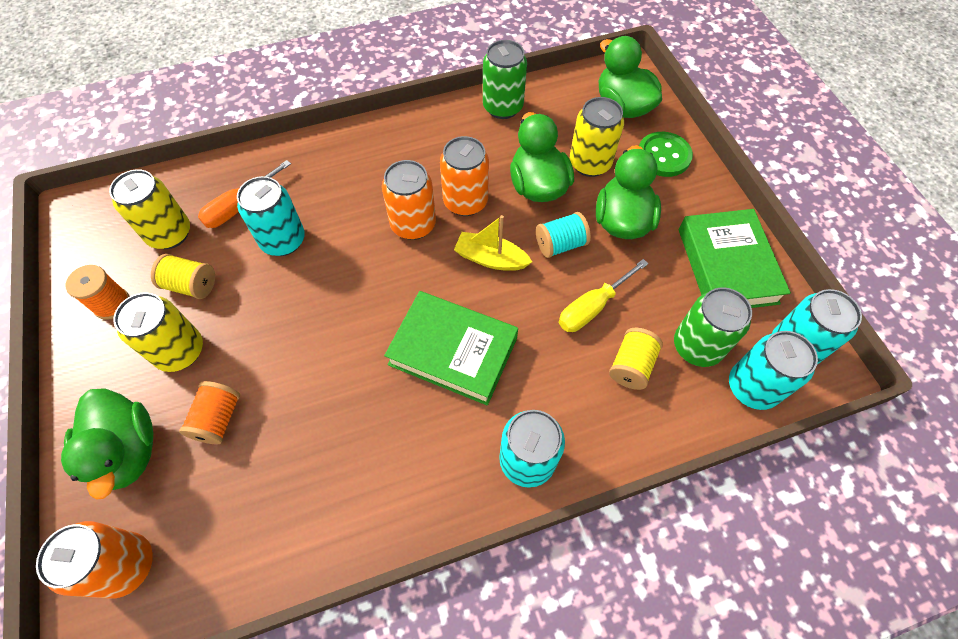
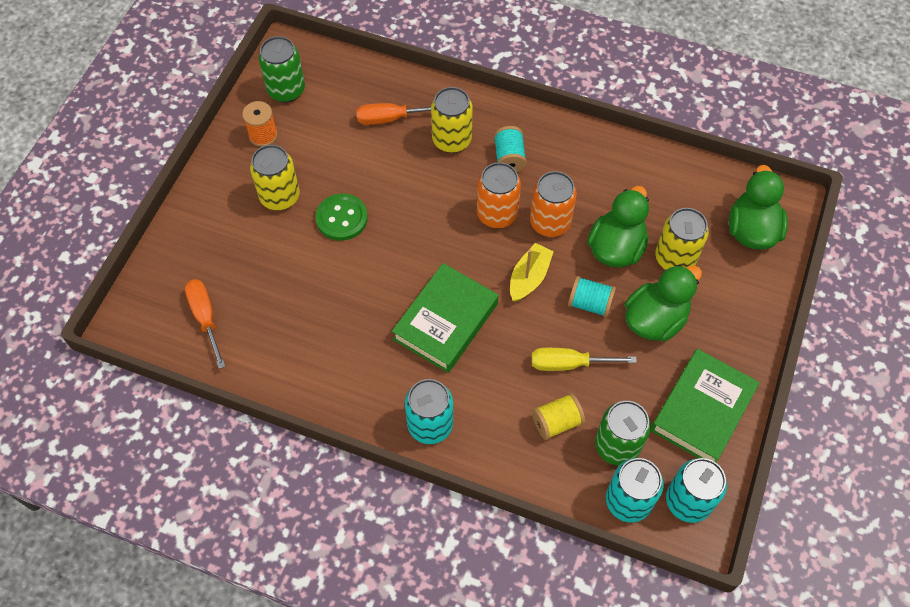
camera: 40 degrees right, 0 degrees up
(126, 565) = (163, 304): orange can -> none
(128, 451) = (208, 238): green duck -> none
(170, 234) = (331, 108): yellow can -> yellow can (451, 140)
(191, 285) = (318, 155): yellow spool -> none
(193, 540) = (205, 318): none -> orange screwdriver
(218, 419) = (270, 257): orange spool -> none
(283, 240) = (399, 164): turquoise can -> none
(381, 172) = (509, 158): none -> turquoise spool
(453, 351) = (446, 321): green book -> green book turned 60 degrees clockwise
(491, 259) = (529, 277): yellow boat -> yellow boat turned 60 degrees clockwise
(502, 107) = (650, 165): green can -> green can (286, 90)
(663, 156) = (742, 293): green button -> green button (342, 218)

